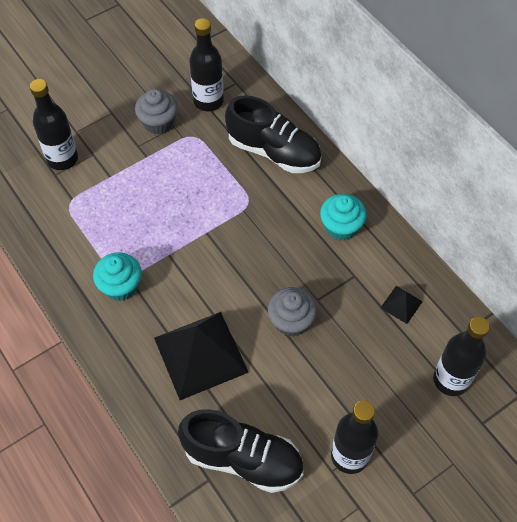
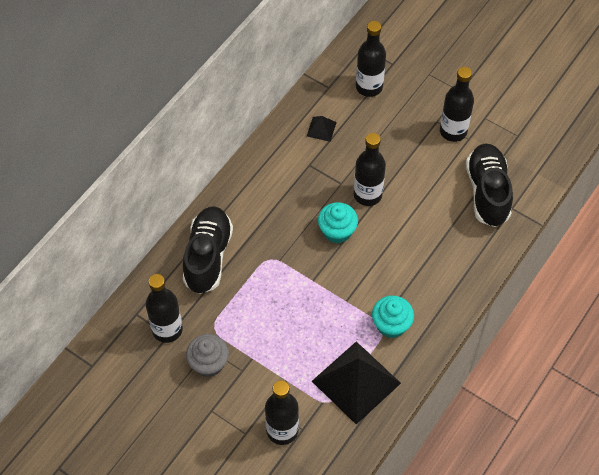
camera: 110 degrees left, 0 degrees up
(200, 354) = (423, 245): black pyramid -> black pyramid (356, 382)
(291, 321) = (367, 195): grey cupcake -> black bottle
(341, 227) = (267, 185): turquoise cupcake -> turquoise cupcake (337, 231)

